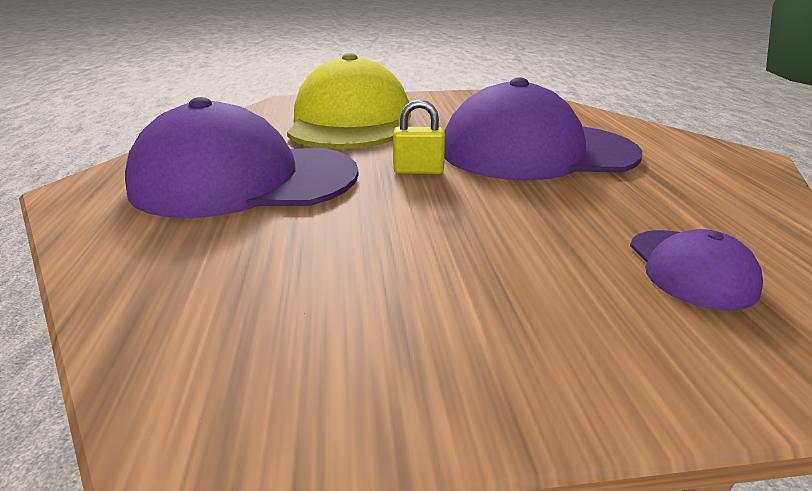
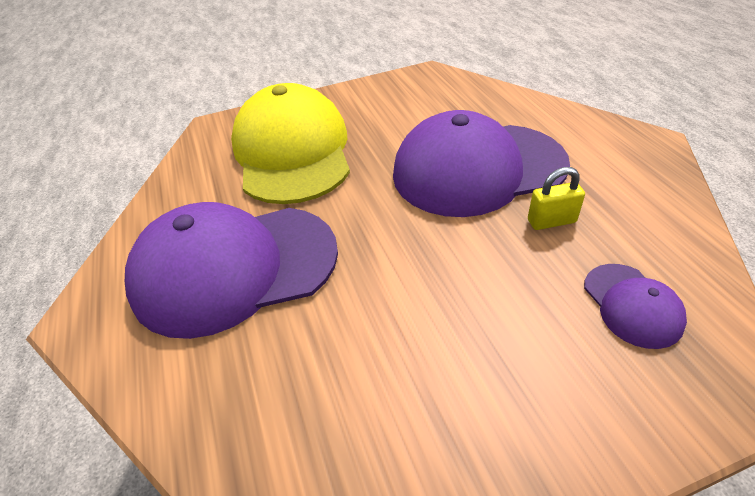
camera: 10 degrees left, 15 degrees up
(418, 171) = (385, 220): yellow padlock -> yellow padlock (551, 221)

